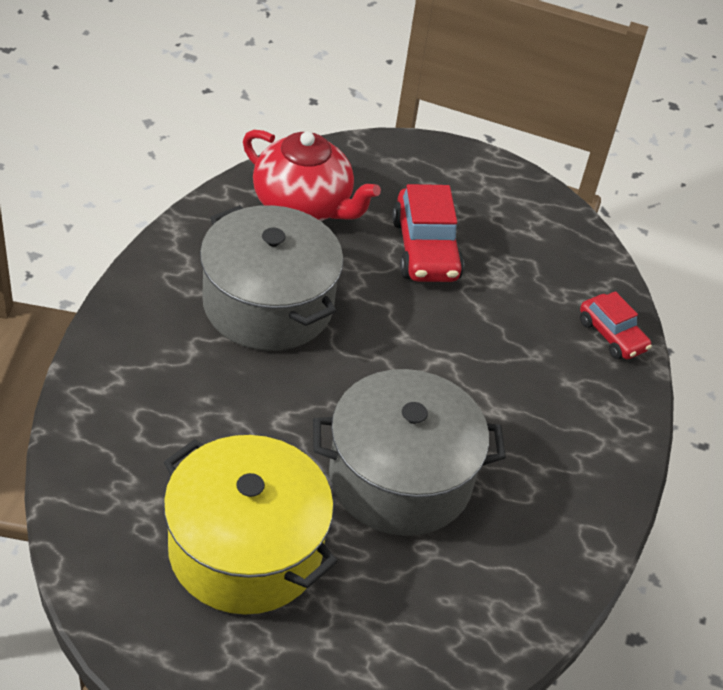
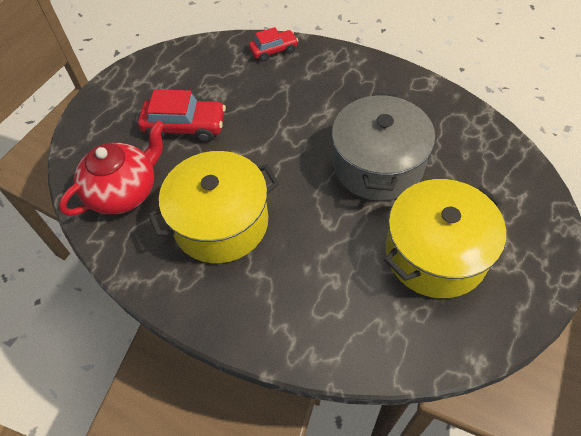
camera: 70 degrees left, 10 degrees up
(268, 304) = (221, 222): grey pot -> yellow pot

